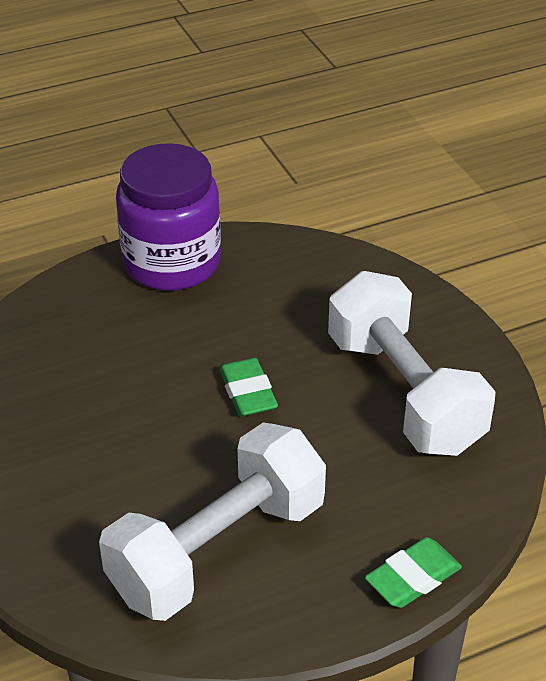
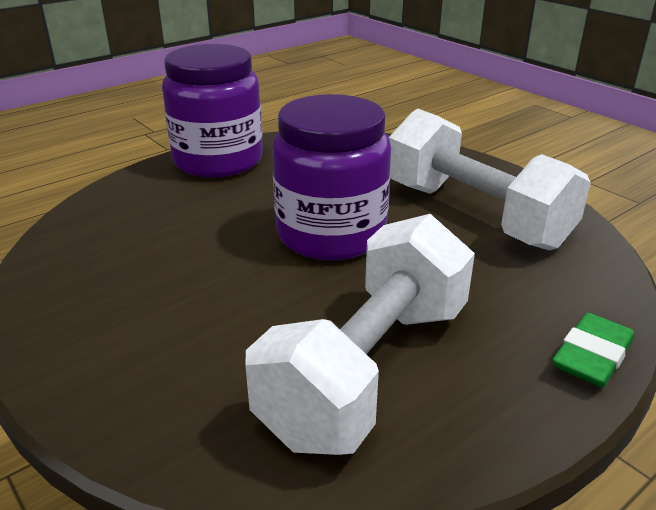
camera: 15 degrees left, 10 degrees down
(248, 392) = (331, 234): green eraser -> purple jar

